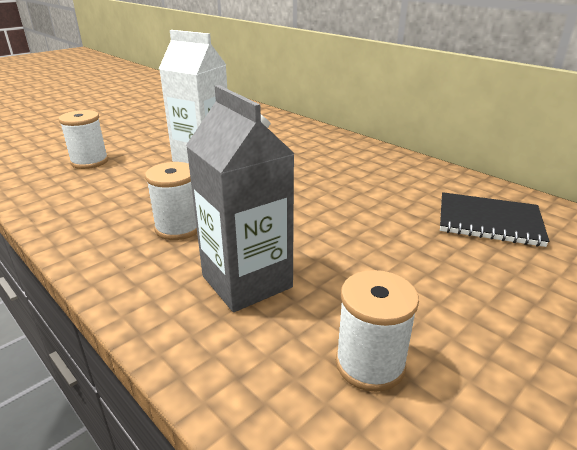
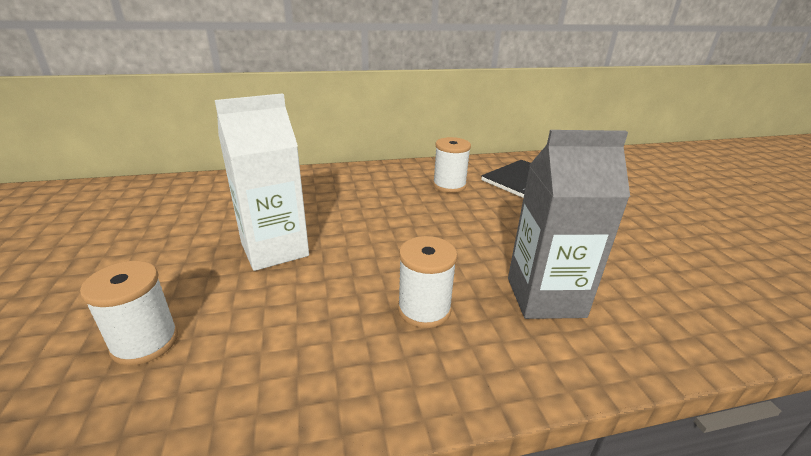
camera: 60 degrees left, 0 degrees up
(370, 364) = (659, 279): white spool -> white spool (449, 185)

